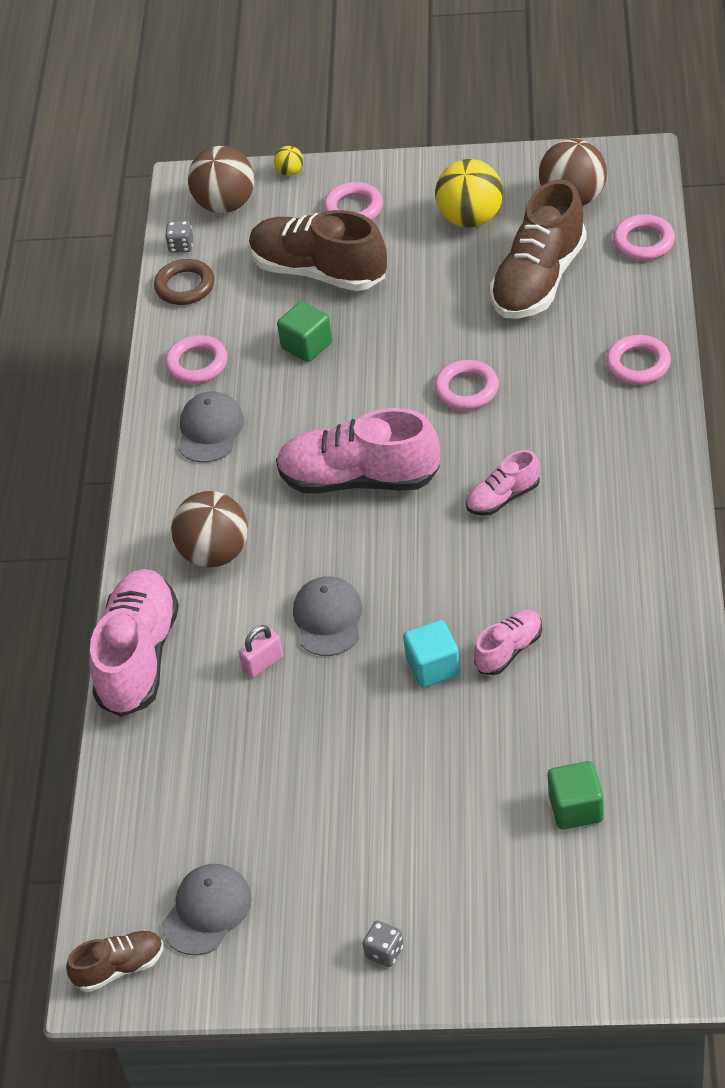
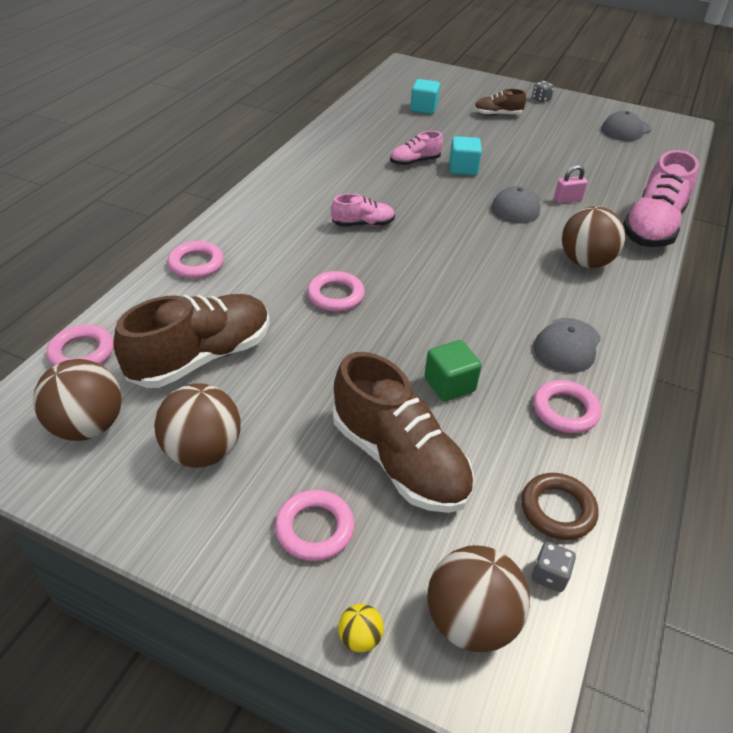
camera: 165 degrees left, 5 degrees down
(119, 967) = (674, 126): brown shoe -> brown shoe (497, 115)
(359, 479) = (457, 268): pink shoe -> none
(471, 218) = (203, 451): yellow ball -> brown ball
(576, 808) = (423, 108): green cube -> turquoise cube

